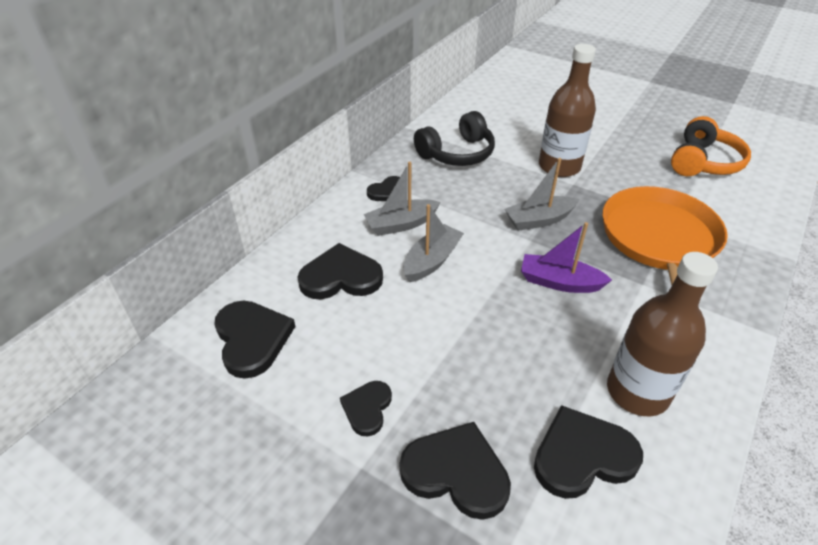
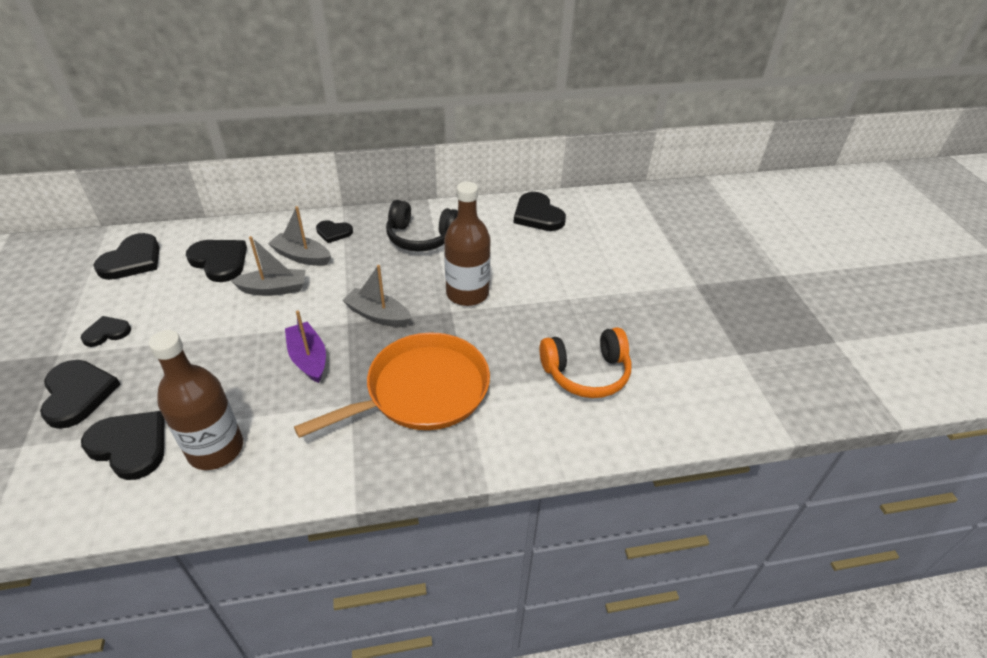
camera: 45 degrees right, 0 degrees up
(497, 94) = (537, 215): none -> black heart

